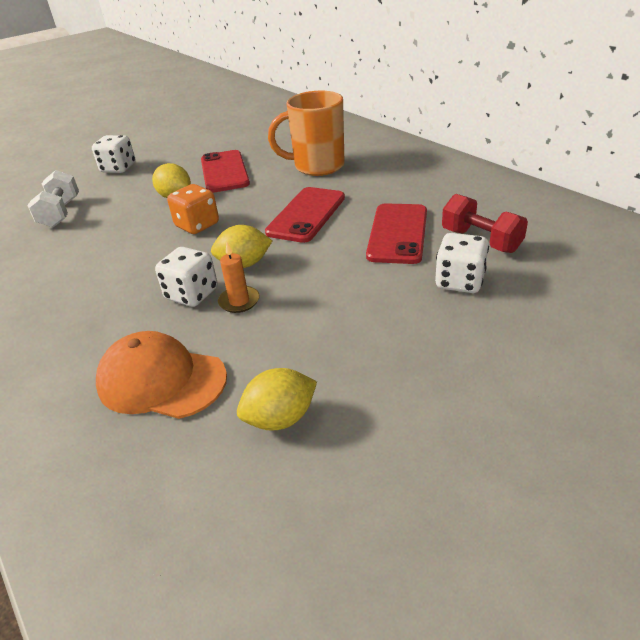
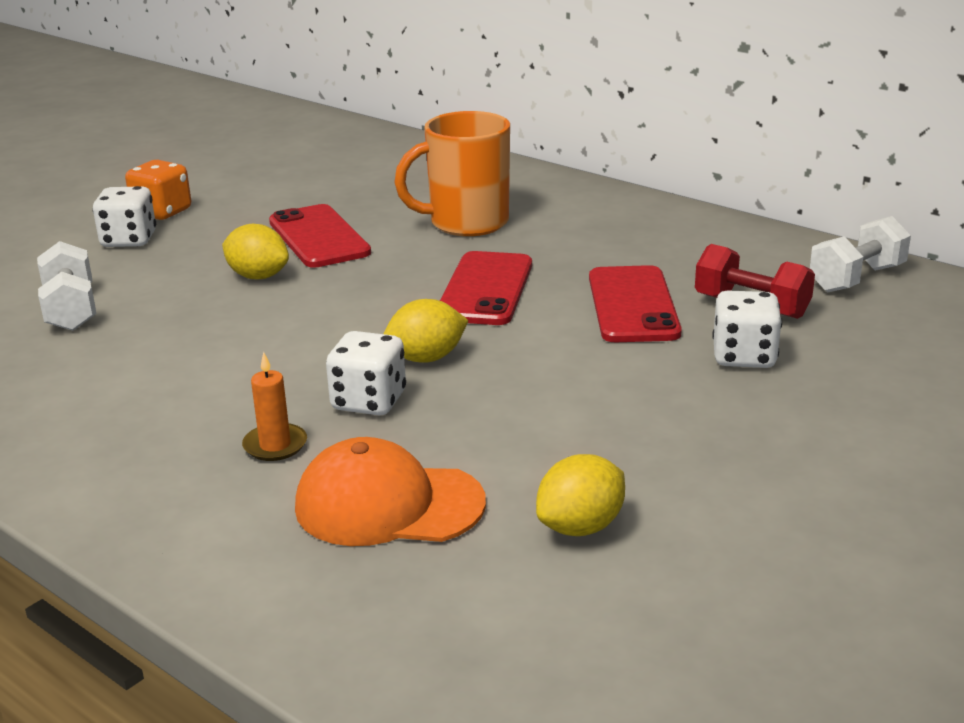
camera: 15 degrees left, 10 degrees down
(197, 225) = (320, 313): orange dice -> orange dice (162, 212)
(239, 301) = (446, 404): orange candle -> orange candle (275, 445)
(567, 223) = (856, 279): none -> white dumbbell

